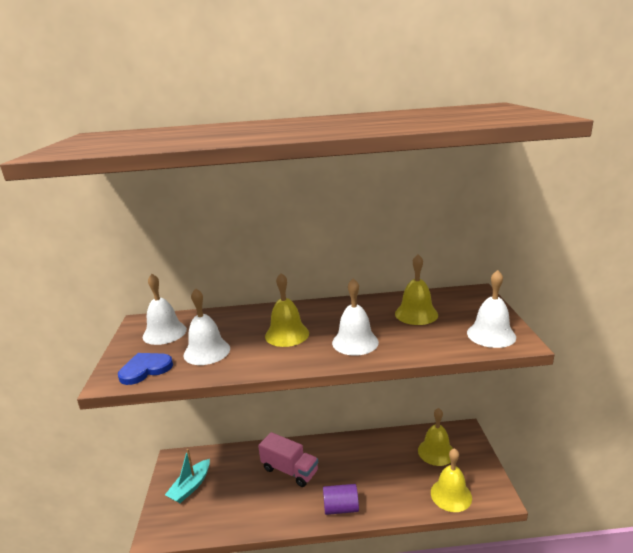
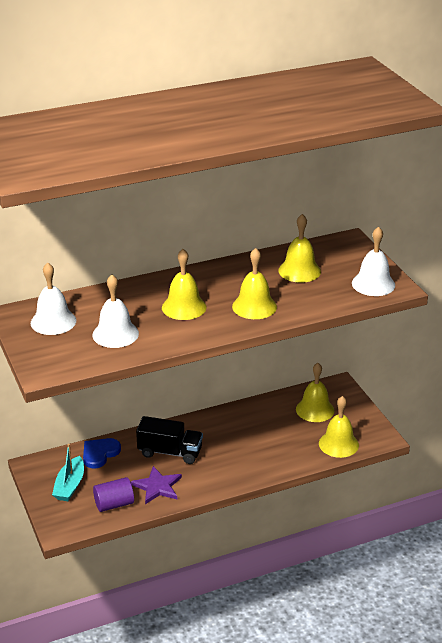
camera: 20 degrees left, 10 degrees up
(145, 369) = (68, 359): blue heart -> blue heart (100, 453)
(262, 505) = (157, 487): none -> purple star
(289, 470) = (170, 452): pink truck -> black truck
(341, 508) = (237, 474): purple cylinder -> purple cylinder (114, 504)
(355, 342) = (254, 306): white bell -> yellow bell

